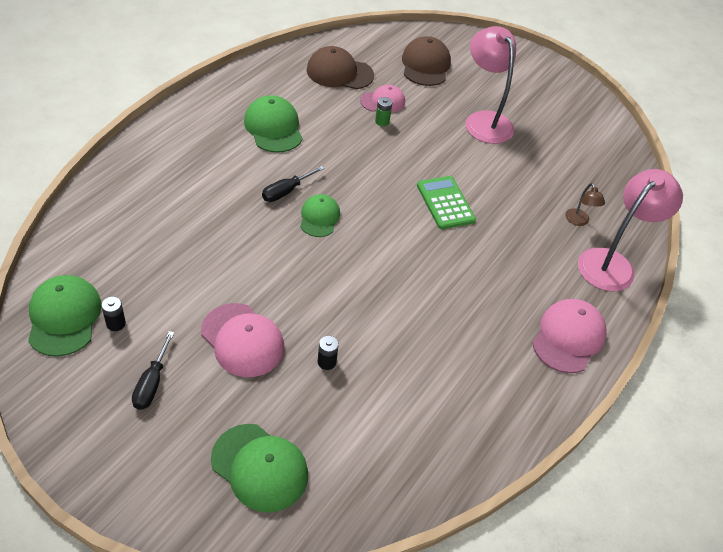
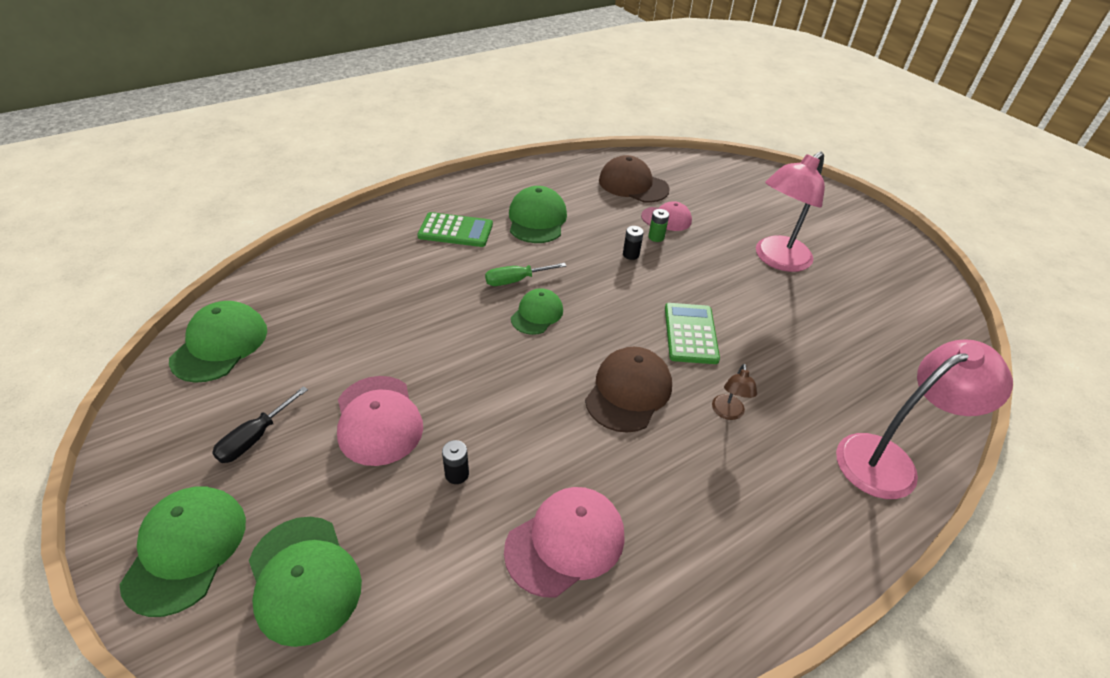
camera: 25 degrees right, 5 degrees down
(116, 323) = (263, 365): black battery -> black battery (631, 254)
(157, 478) = (186, 549): none -> green cap
(207, 156) = (455, 231): none -> green calculator
(286, 191) = (516, 280): black screwdriver -> green screwdriver
(425, 65) = (730, 195): brown cap -> brown cap (628, 392)
(484, 120) = (776, 259): pink lamp -> pink lamp turned 135 degrees counterclockwise
(568, 337) = (788, 541): pink cap -> pink cap (565, 542)
(579, 221) = (857, 396): brown lamp -> brown lamp (728, 413)

